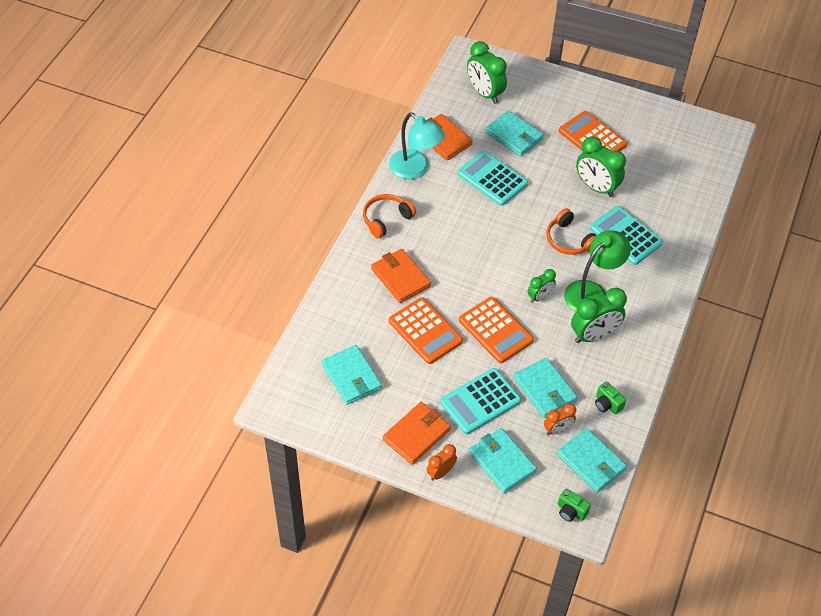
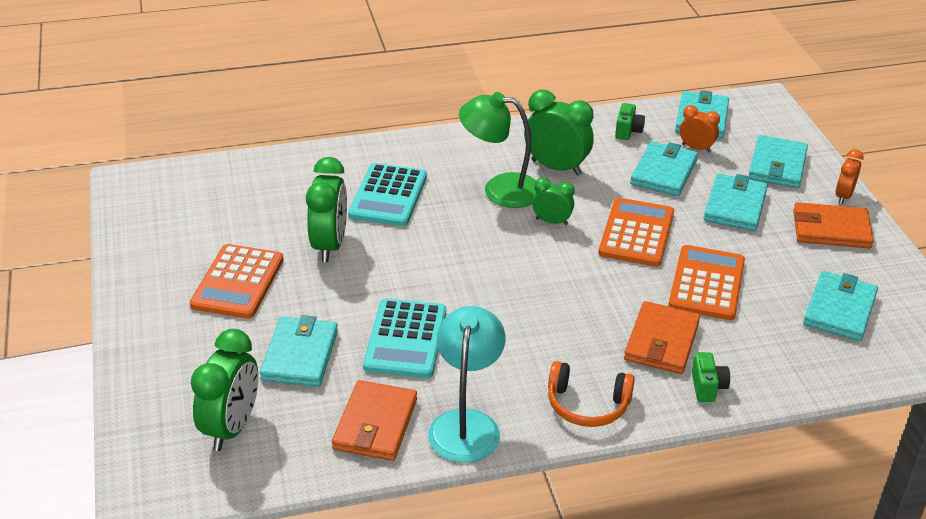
camera: 125 degrees left, 15 degrees down
(441, 472) = (843, 196): orange clock -> orange clock turned 105 degrees clockwise
(480, 401) = (735, 206): turquoise calculator -> turquoise wallet
(569, 240) = (442, 233): orange headphones -> none
(571, 511) = (764, 111): green camera -> green camera (707, 387)

